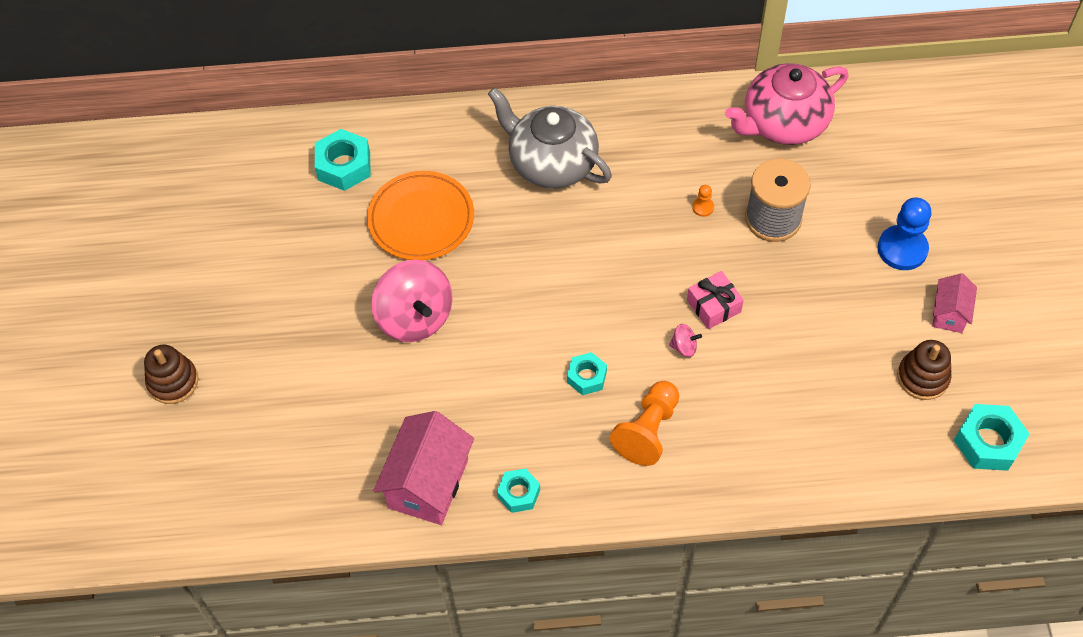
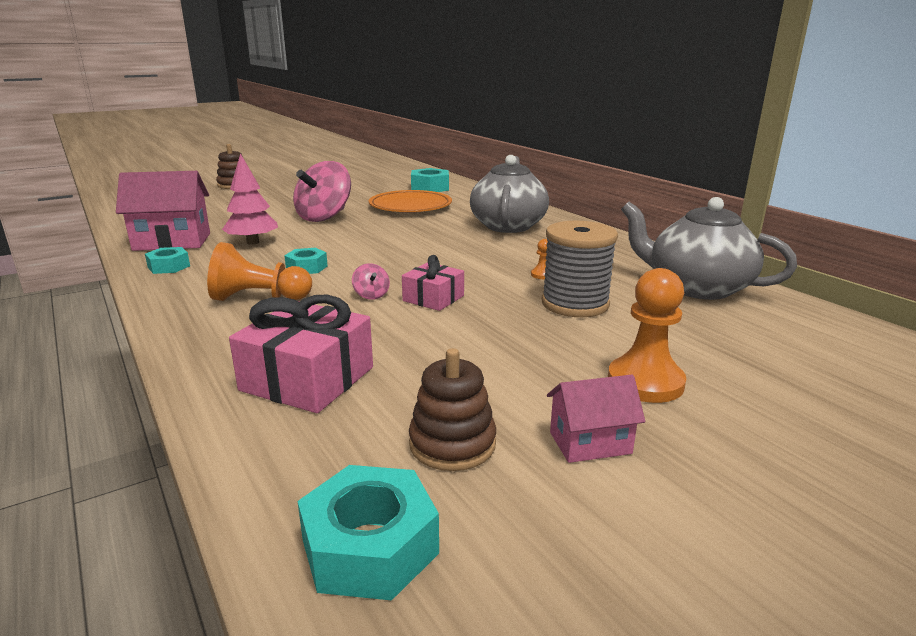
camera: 60 degrees right, 35 degrees down
(476, 407) = (253, 242): none -> pink tree
(783, 123) = (697, 288): pink teapot -> grey teapot
(813, 429) = (307, 379): none -> pink gift
(902, 249) = (645, 382): blue pawn -> orange pawn

